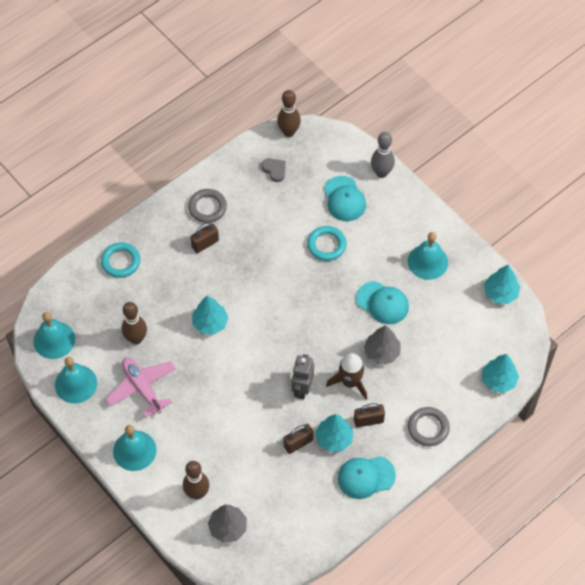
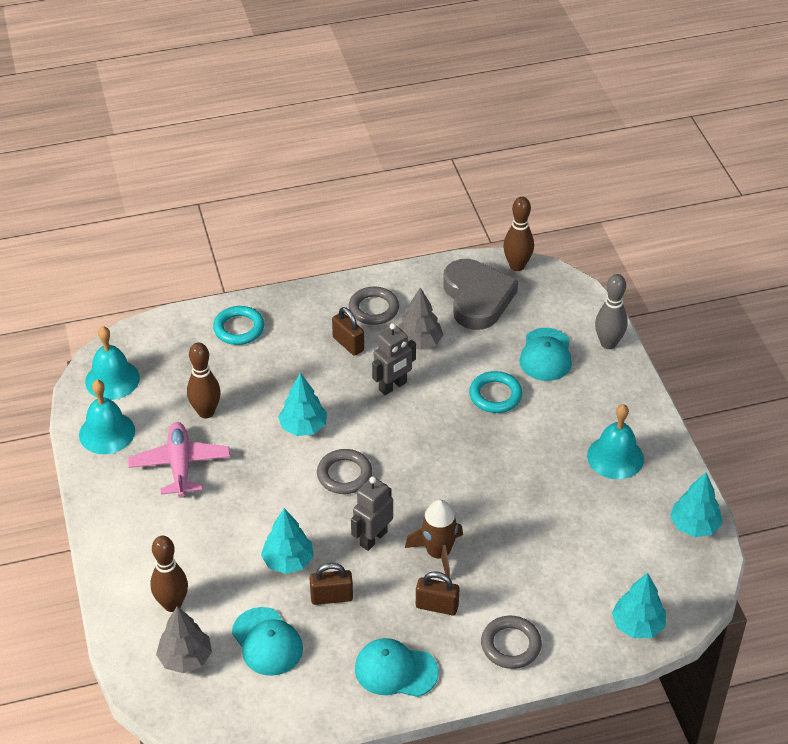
camera: 25 degrees right, 15 degrees down
(134, 450) = (128, 528): turquoise bell -> none
(205, 244) = (348, 344): brown padlock -> brown padlock turned 60 degrees clockwise
(254, 266) = (393, 386): none -> grey robot
(258, 348) = (344, 475): none -> grey ring
(274, 170) = (477, 298): grey heart -> grey heart, size x2.35
(334, 439) = (380, 610): turquoise tree -> turquoise tree (288, 561)
(382, 303) = (531, 481): turquoise cap -> turquoise cap (267, 642)
(382, 352) = (498, 535): grey tree -> grey tree (419, 342)

